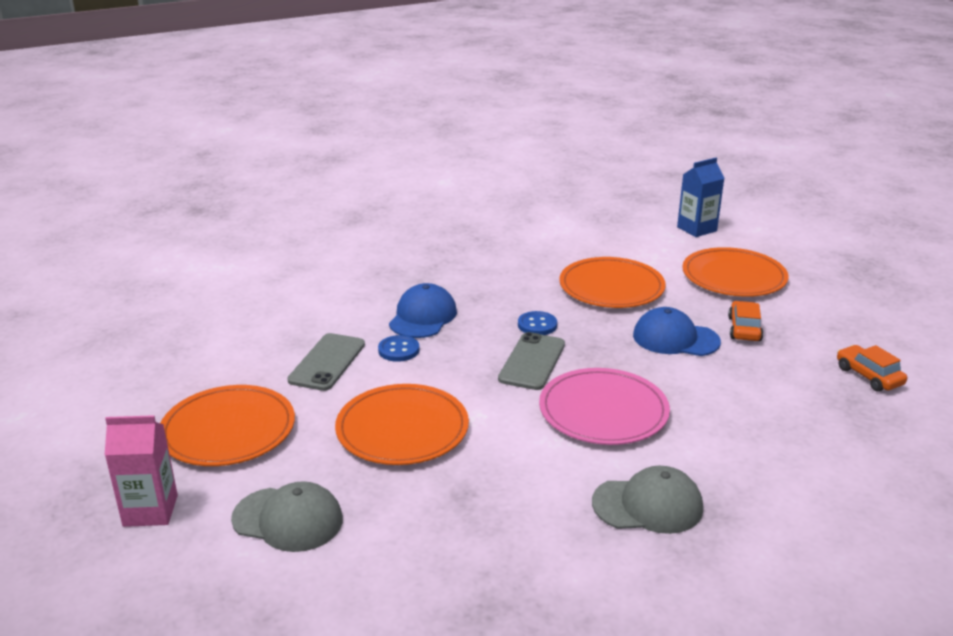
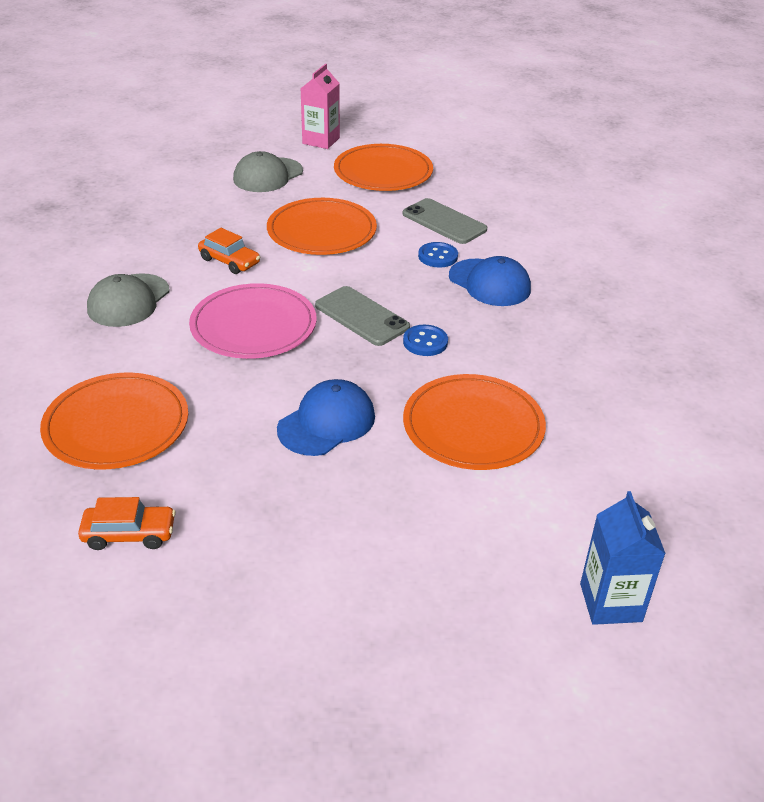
camera: 115 degrees right, 10 degrees up
(734, 277) = (431, 554): orange plate -> orange plate (116, 425)
(744, 329) = (302, 487): orange car -> orange car (229, 261)

